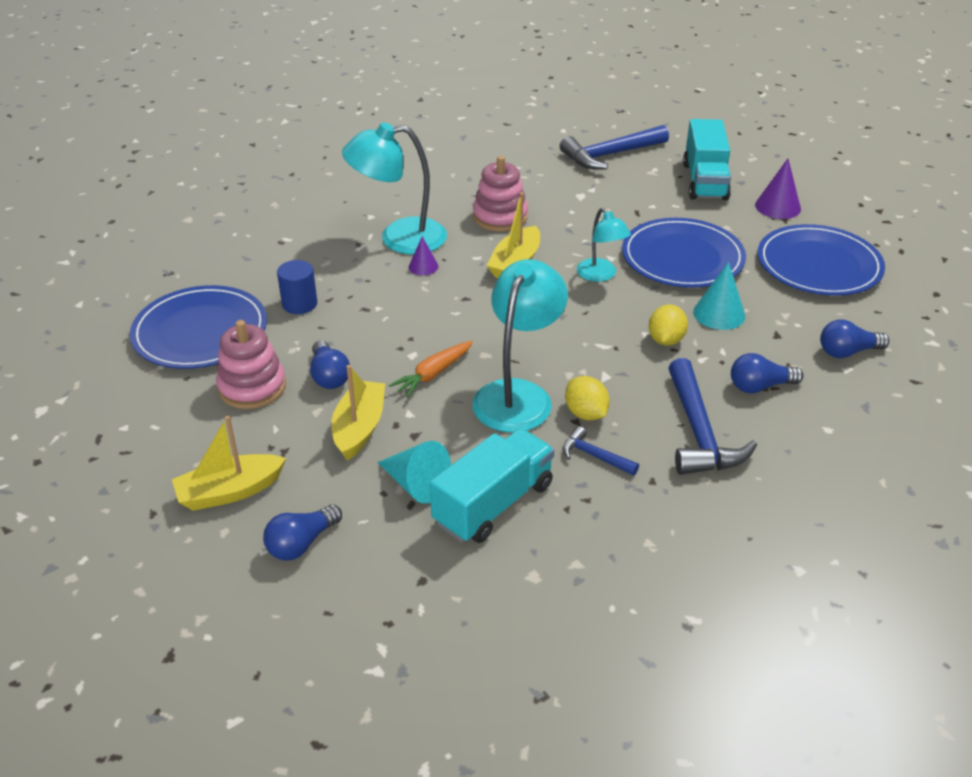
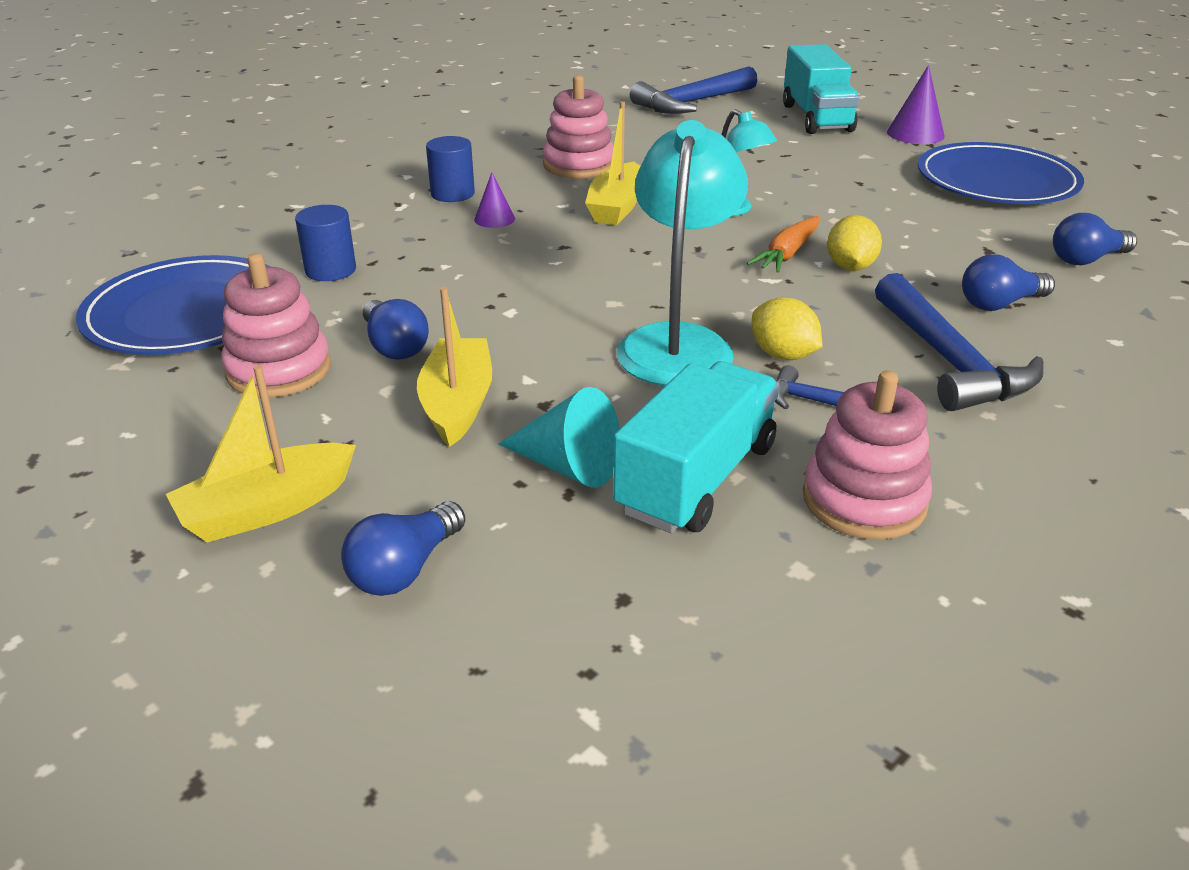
camera: 10 degrees left, 5 degrees down
(399, 238) = (452, 194): turquoise lamp -> blue cylinder
(433, 374) = (547, 331): orange carrot -> orange carrot (787, 254)
(592, 533) = (864, 500): none -> pink stacking toy
(682, 258) = (827, 186): blue plate -> none
(719, 314) = (903, 235): turquoise cone -> none

